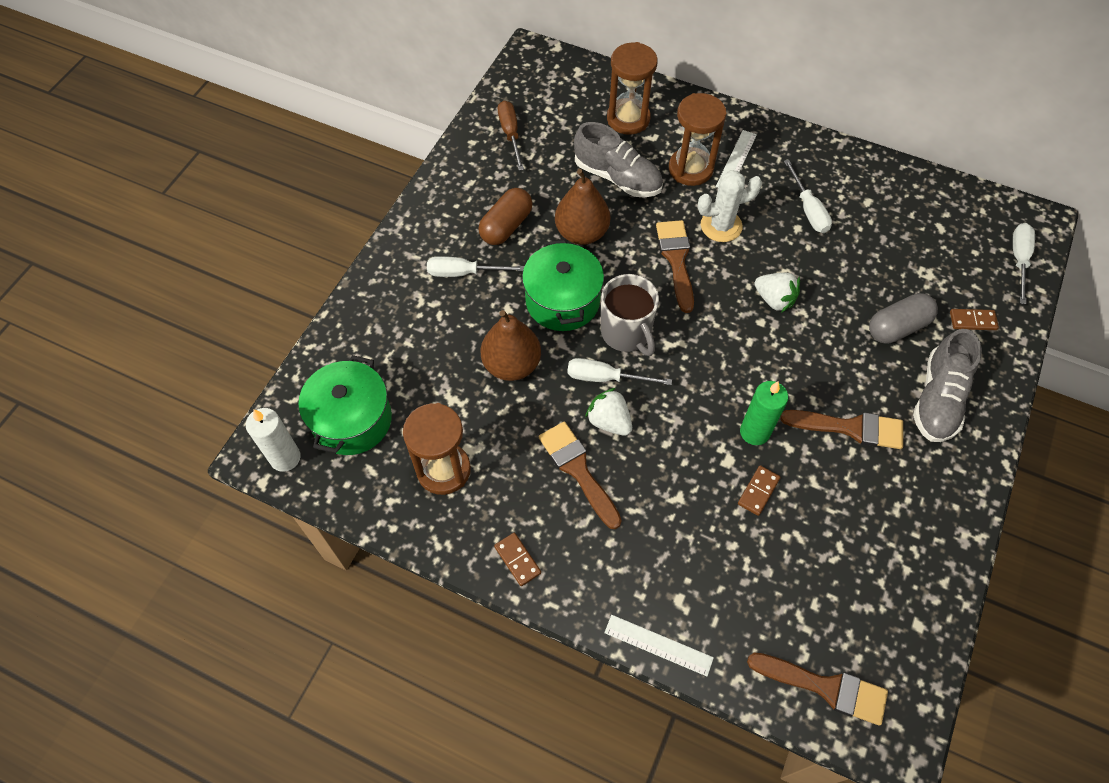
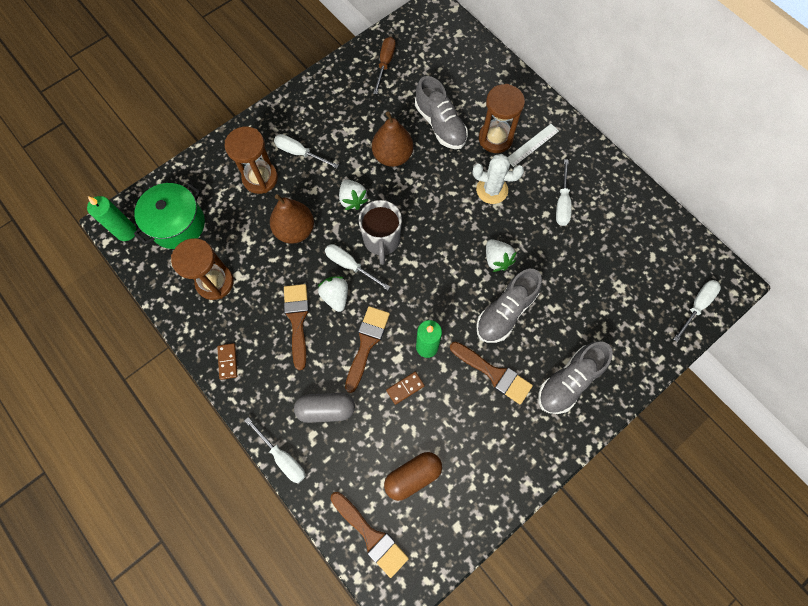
camera: 25 degrees right, 10 degrees up
(285, 458) = (126, 232): white candle -> green candle
(506, 226) = (345, 131): brown capsule -> brown capsule (413, 476)
(562, 301) = (352, 200): green pot -> white strawberry
(628, 119) = (473, 83): brown hourglass -> brown hourglass (260, 178)
(658, 645) = (282, 457): white ruler -> white screwdriver
(676, 260) = (446, 202): brown brush -> brown brush (366, 343)
(820, 353) = (505, 312): none -> grey shoe
(897, 327) = (572, 317): grey capsule -> grey capsule (326, 409)
(972, 321) = (631, 336): brown domino -> none

